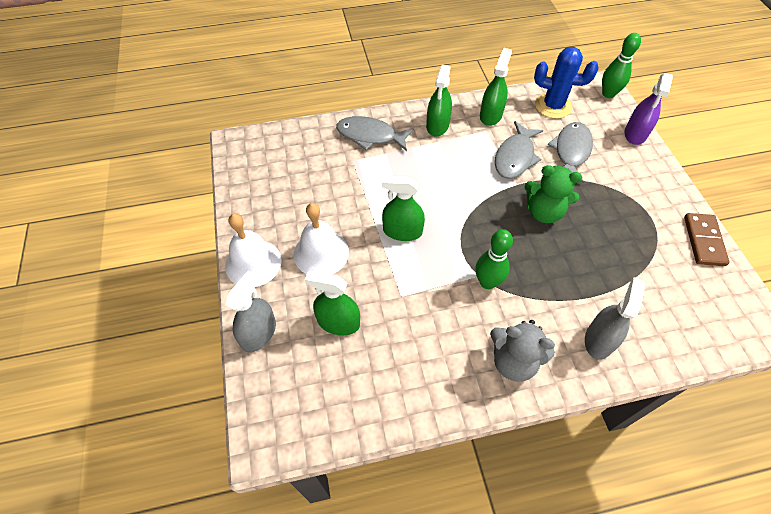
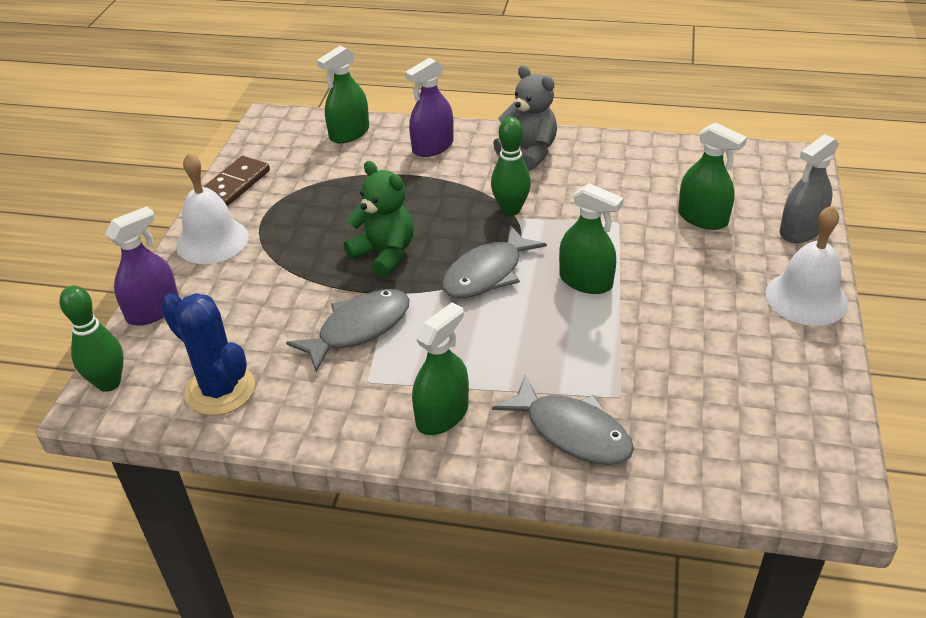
camera: 155 degrees left, 15 degrees down
(321, 253) = (707, 285): white bell -> white bell (212, 240)
(490, 115) = (337, 405): green spray bottle -> green spray bottle (349, 133)
(571, 151) = (271, 313): grey fish -> grey fish (487, 273)
(599, 340) = (433, 147): grey spray bottle -> purple spray bottle

